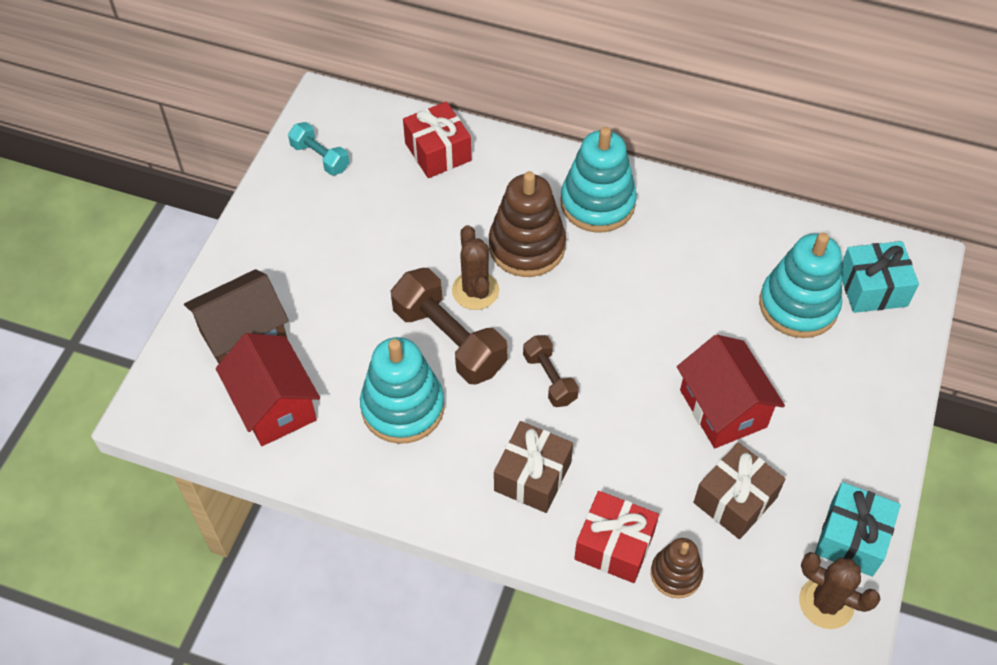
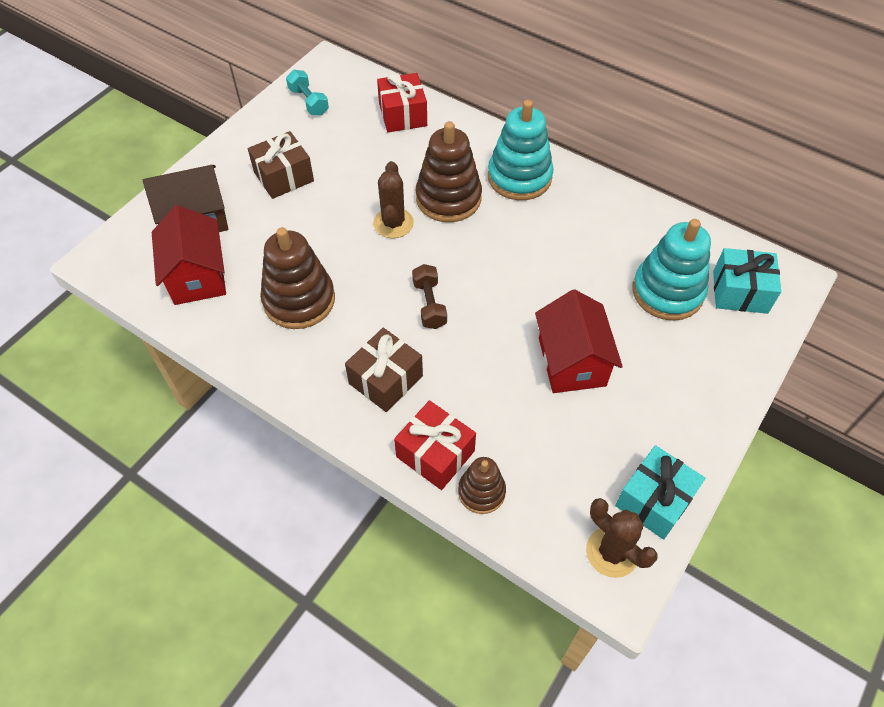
camera: 15 degrees right, 0 degrees up
(403, 407) = (299, 300): turquoise stacking toy -> brown stacking toy
(449, 340) = (357, 256): brown dumbbell -> none
(735, 500) = (557, 441): brown gift -> brown gift (284, 177)

